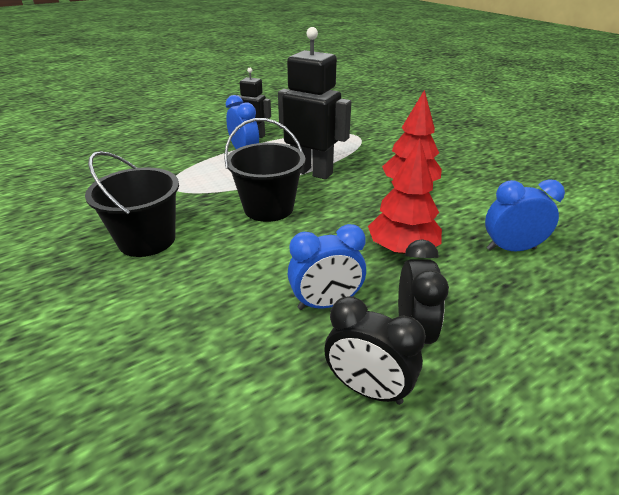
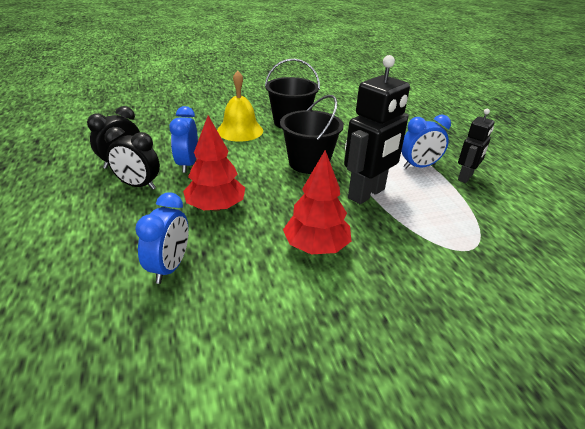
camera: 105 degrees right, 0 degrees up
(189, 283) = (240, 130): none -> yellow bell

